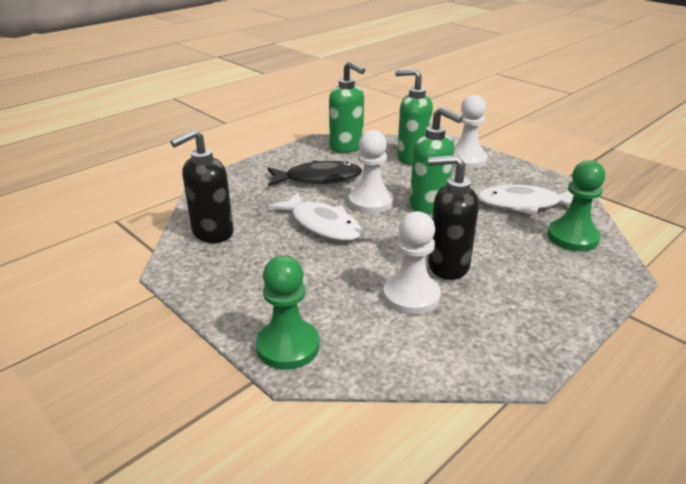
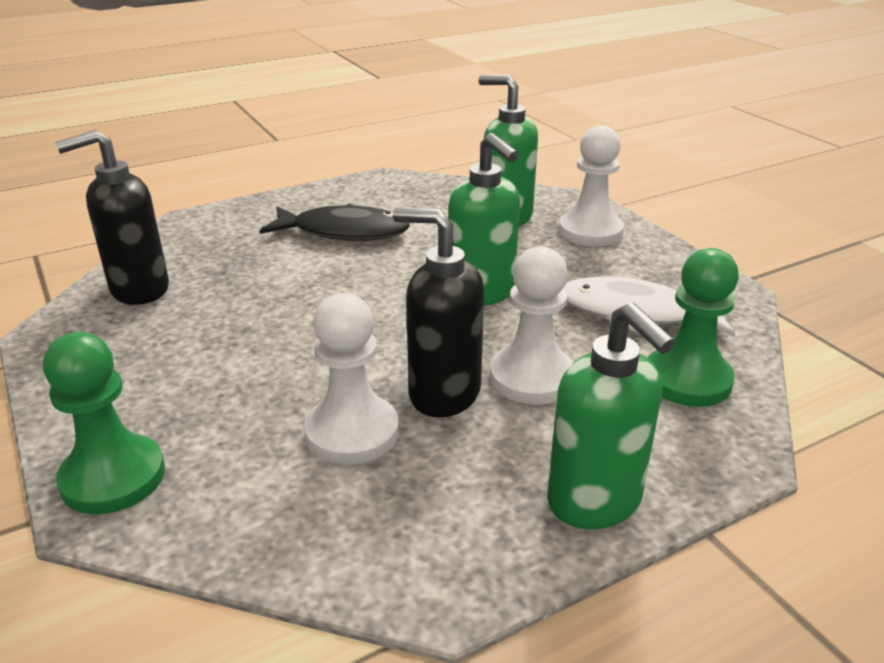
camera: 15 degrees right, 0 degrees up
(322, 225) = (299, 301): white fish -> none
(347, 147) = (418, 191): green soap dispenser -> green soap dispenser (595, 502)
(370, 202) = (395, 276): white pawn -> white pawn (532, 377)

